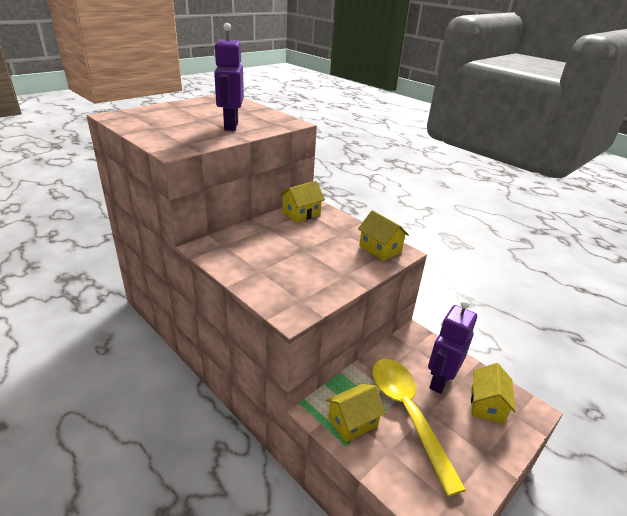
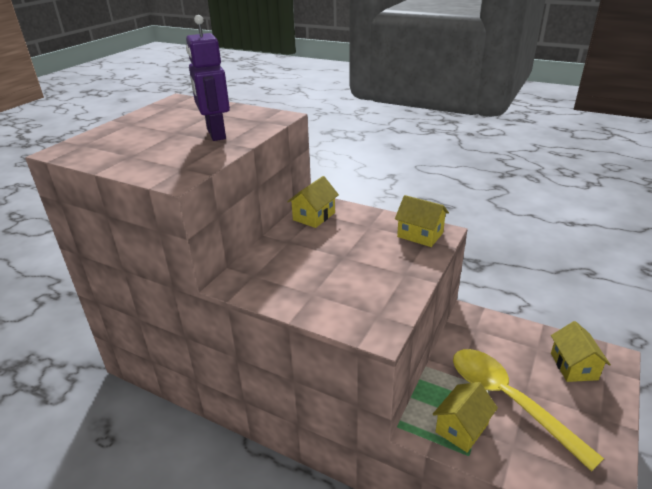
camera: 15 degrees left, 0 degrees up
(440, 380) = (519, 356): purple robot -> none

